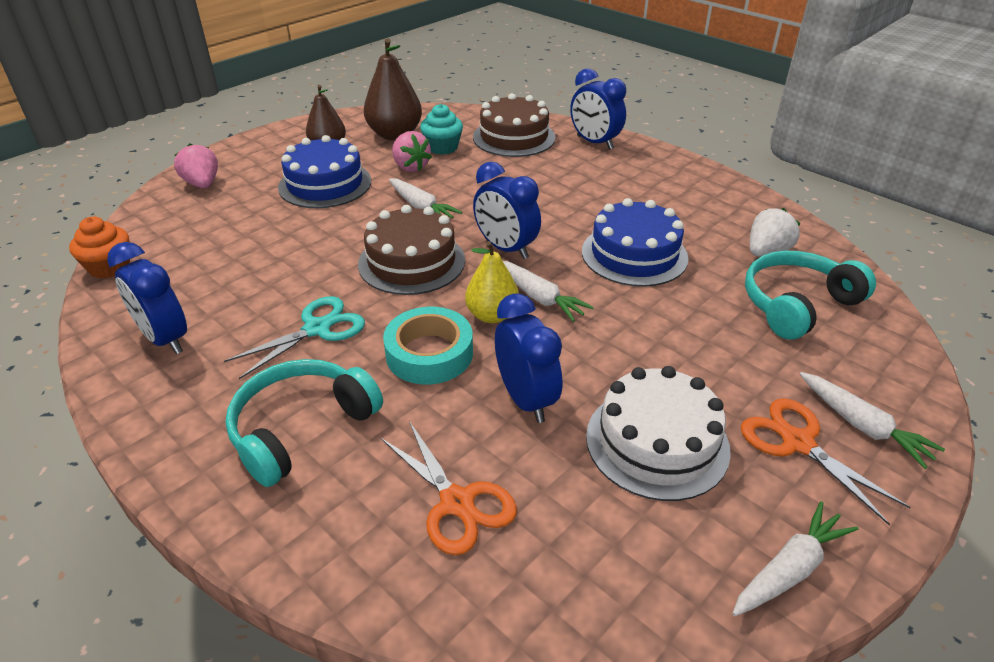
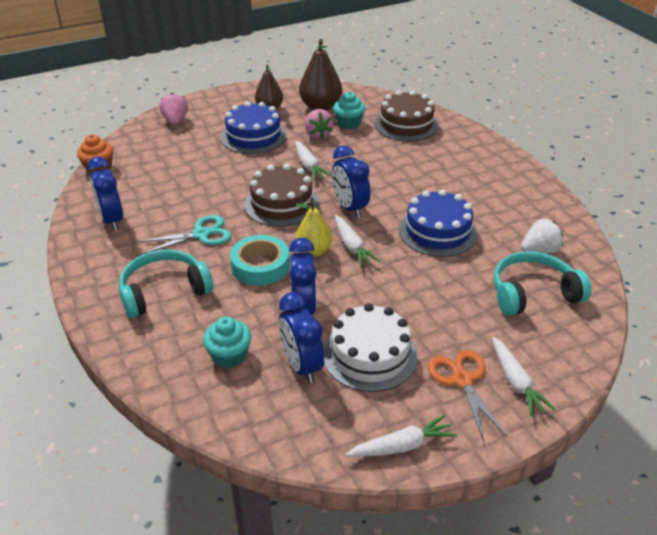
camera: 20 degrees right, 0 degrees up
(457, 503) = (229, 355): orange scissors -> turquoise cupcake
(594, 142) = (465, 140): blue clock -> blue clock (301, 366)

